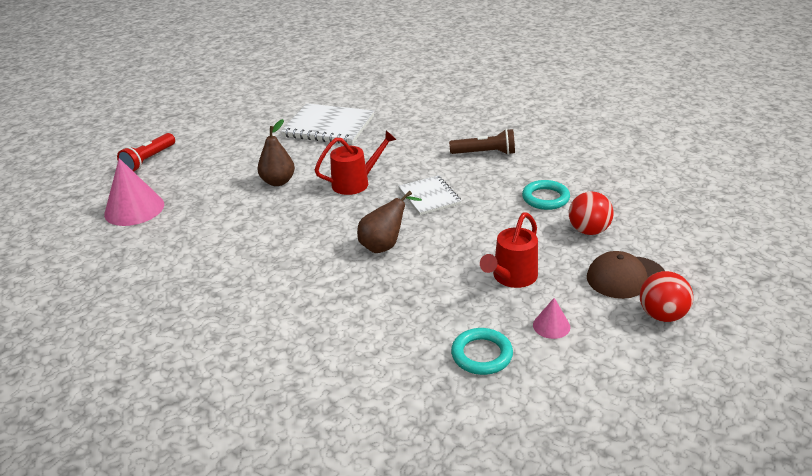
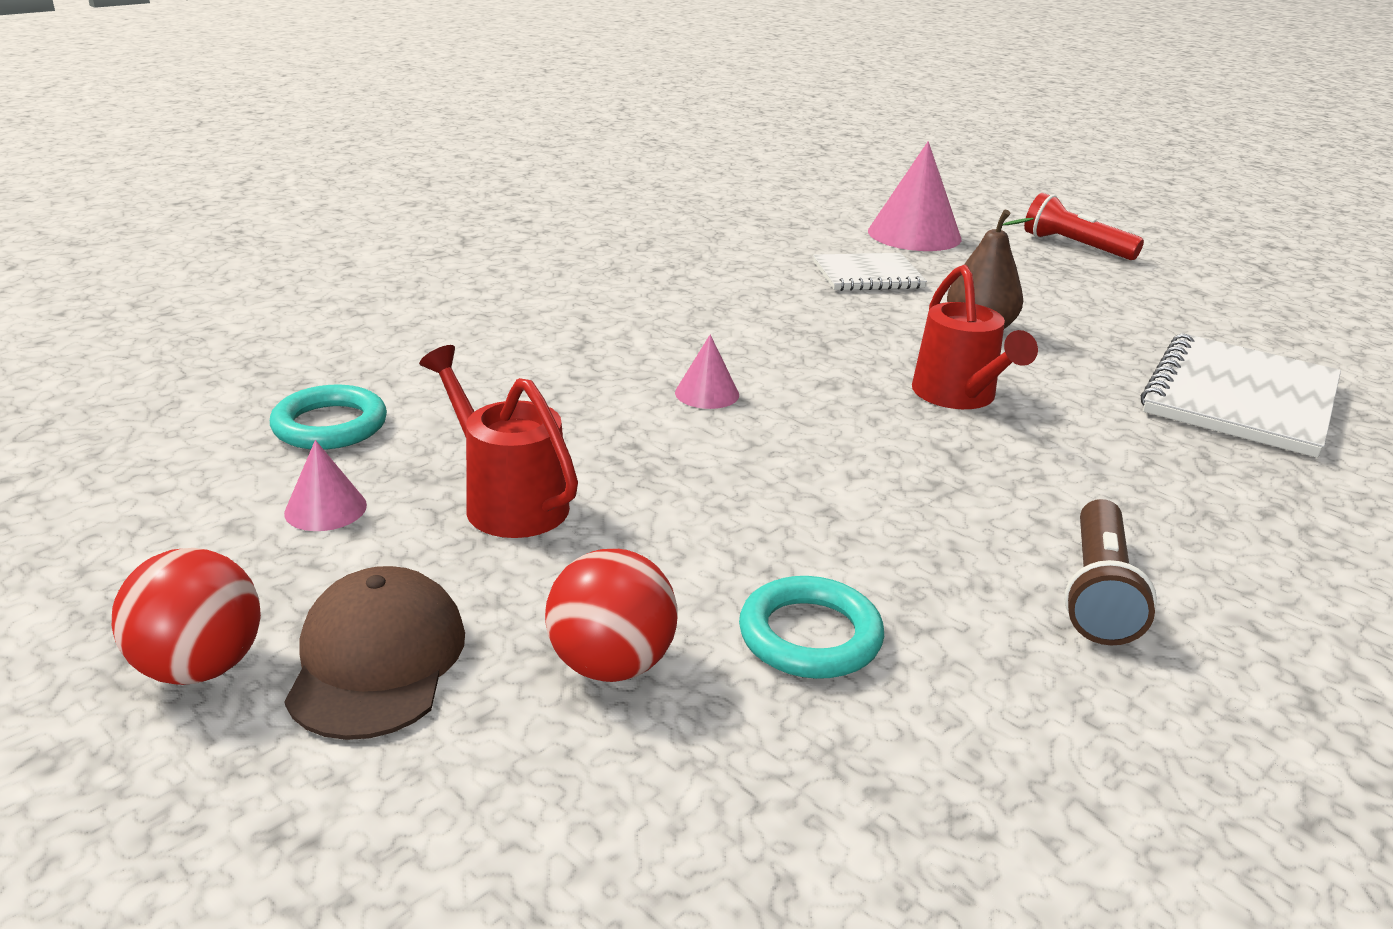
camera: 100 degrees right, 5 degrees down
(385, 245) = (707, 393): brown pear -> pink cone
(429, 197) = (874, 467): white notebook -> white notebook (867, 275)

